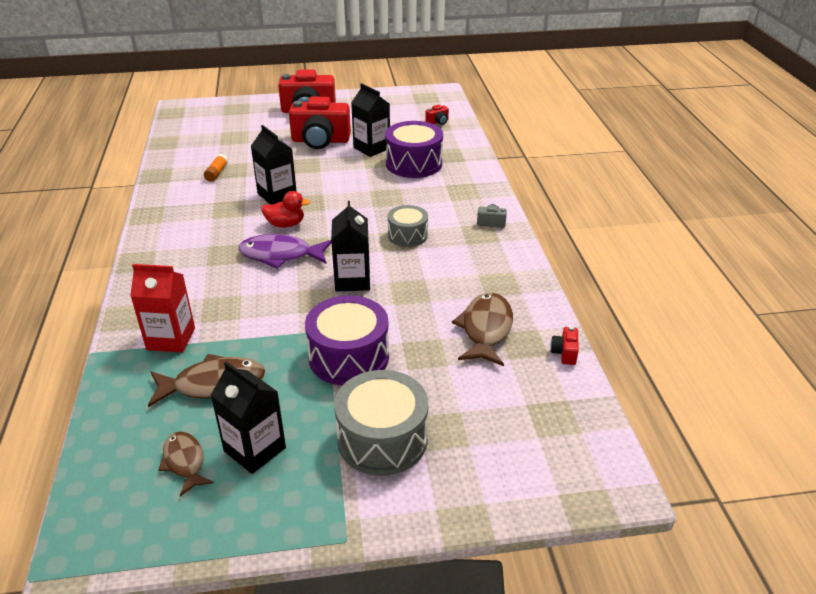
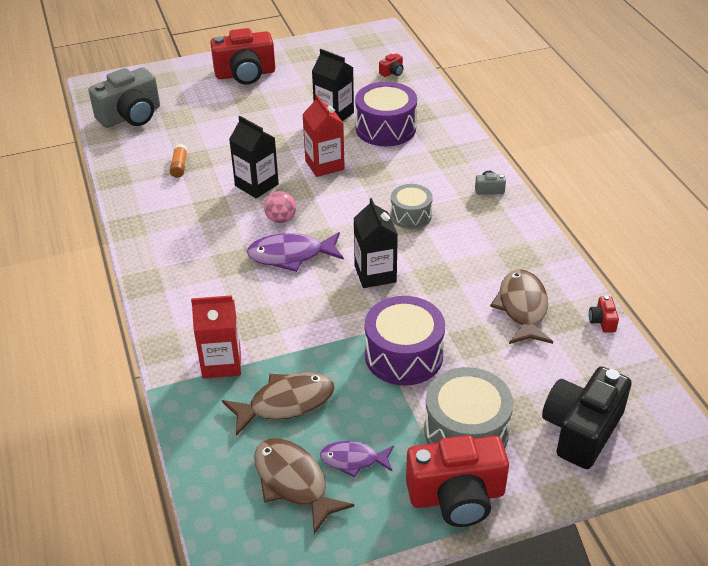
camera: 10 degrees left, 5 degrees up
(184, 462) = (293, 482): brown fish -> brown fish, size x1.59
(195, 132) = (131, 116): none -> grey camera
(254, 449) = (353, 460): black carton -> purple fish
(285, 224) = (281, 219): red duck -> pink ball
(320, 141) = (275, 111): red camera -> red camera (457, 496)
(345, 186) = (324, 165): none -> red carton
(506, 457) = (581, 430): none -> black camera

